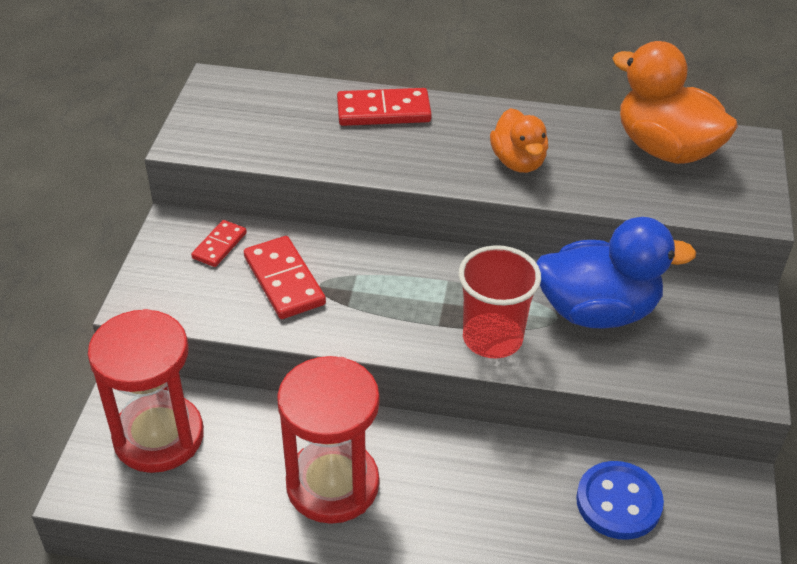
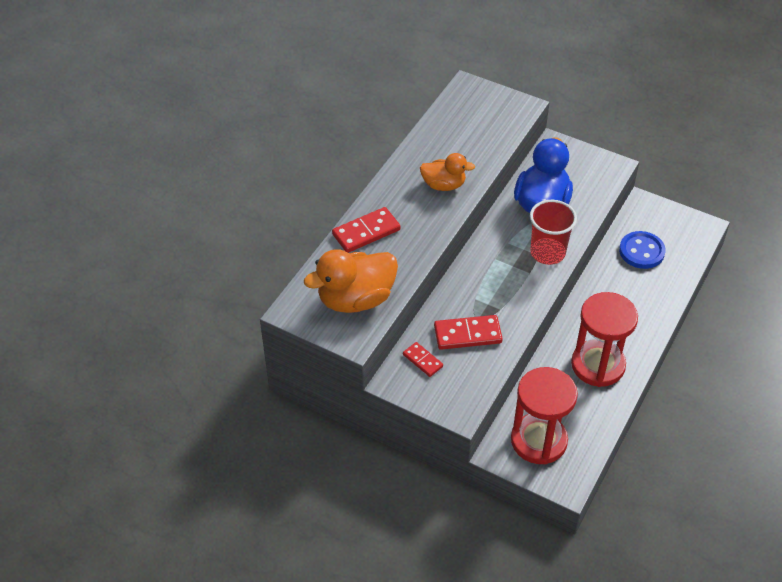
camera: 70 degrees left, 5 degrees up
(383, 111) = (366, 232): red domino -> red domino turned 45 degrees clockwise
(665, 149) = (458, 120): orange duck -> orange duck (356, 299)

